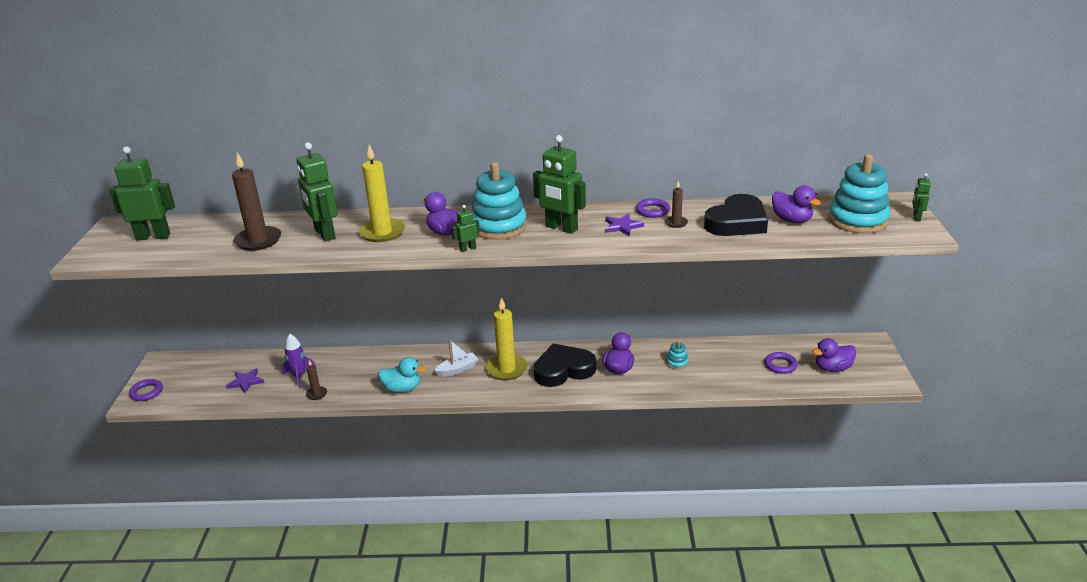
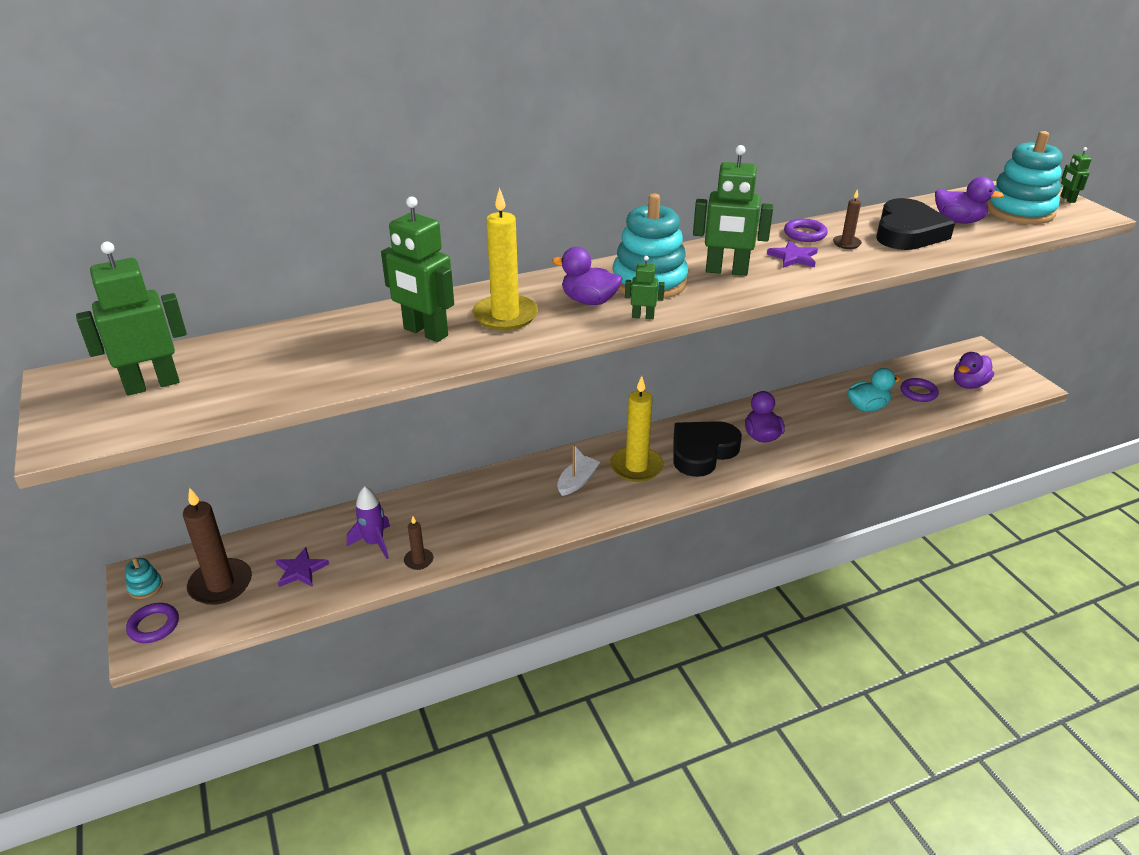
camera: 25 degrees left, 5 degrees up
(258, 241) = (334, 359): brown candle -> brown candle (221, 584)
(402, 389) = (528, 523): turquoise duck -> turquoise duck (867, 407)
(467, 249) = (643, 316): green robot -> green robot turned 60 degrees clockwise
(677, 363) = (816, 414): turquoise stacking toy -> turquoise stacking toy (145, 587)

